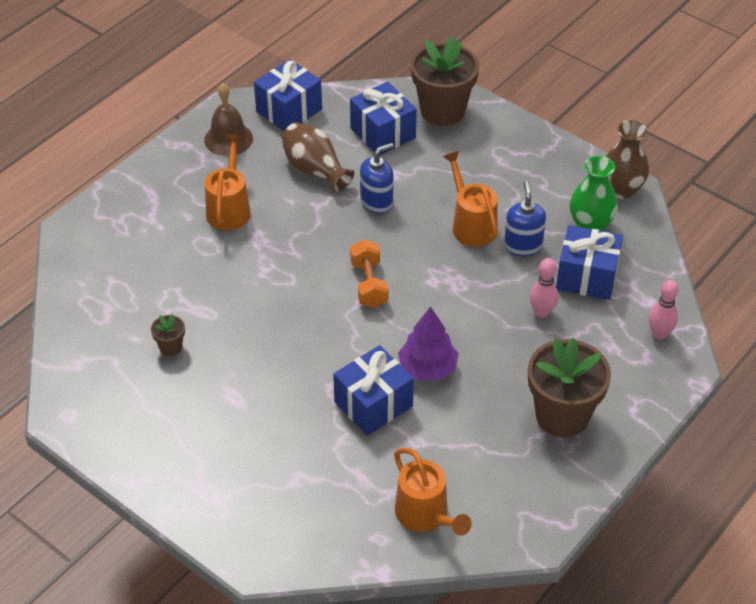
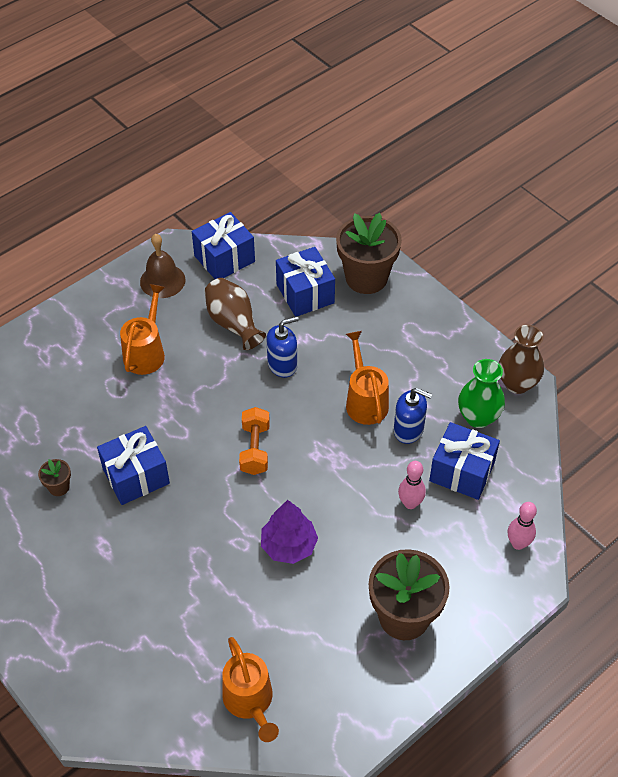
camera: 10 degrees right, 5 degrees up
(373, 404) = (229, 575): blue gift -> blue gift (136, 476)
(523, 246) = (408, 430): blue soap dispenser -> blue soap dispenser turned 105 degrees clockwise

